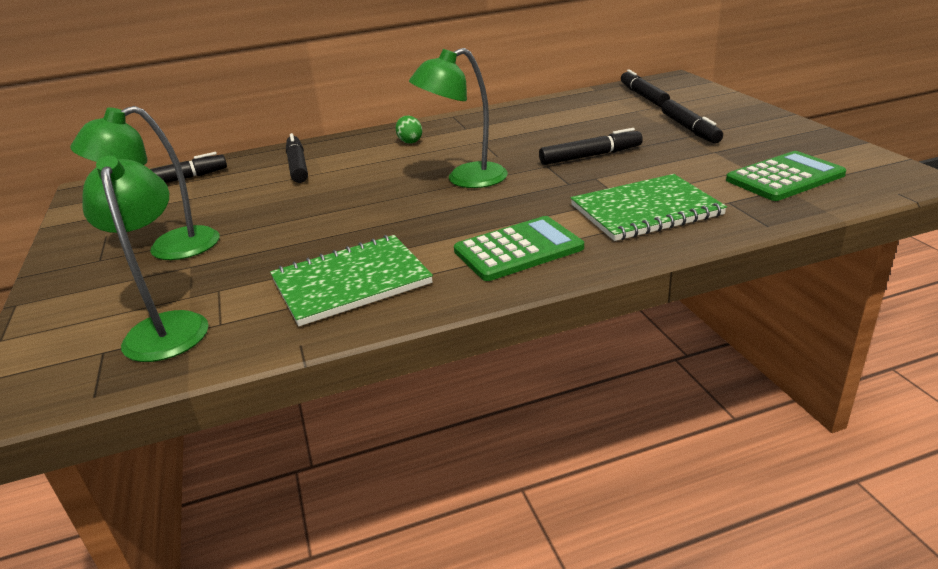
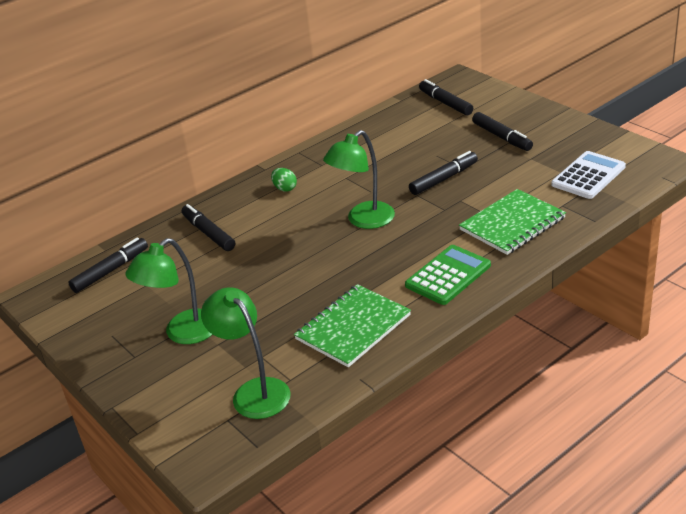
camera: 20 degrees left, 5 degrees up
(785, 177) = (588, 176): green calculator -> white calculator

